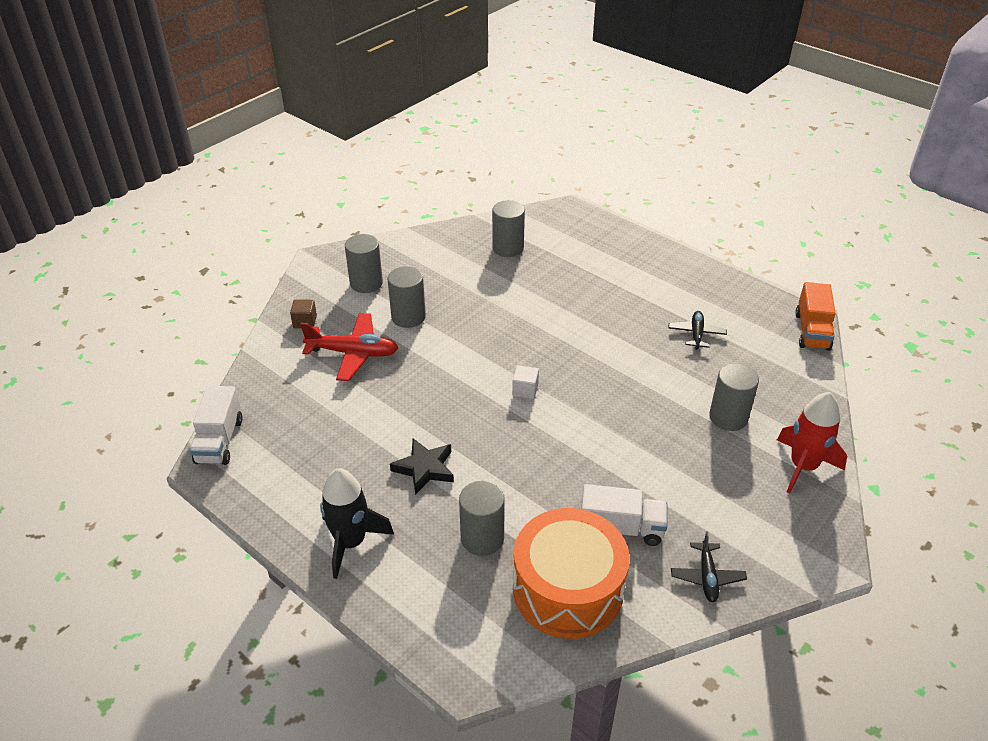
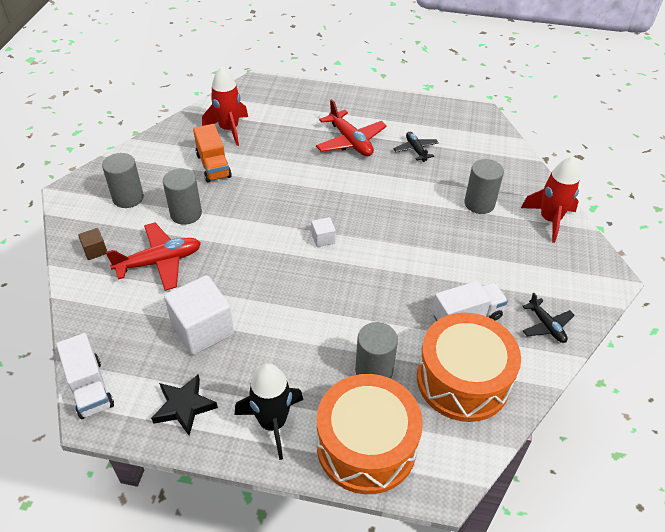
camera: 30 degrees left, 5 degrees up
(348, 430) = (202, 329): none -> white cube
(422, 605) = (366, 446): none -> orange drum
(424, 468) = (289, 334): black star -> black star (184, 406)
(508, 248) = (229, 129): grey cylinder -> red rocket
(628, 301) = (350, 141): none -> red plane
(812, 331) = (489, 121): orange truck -> orange truck (213, 166)

